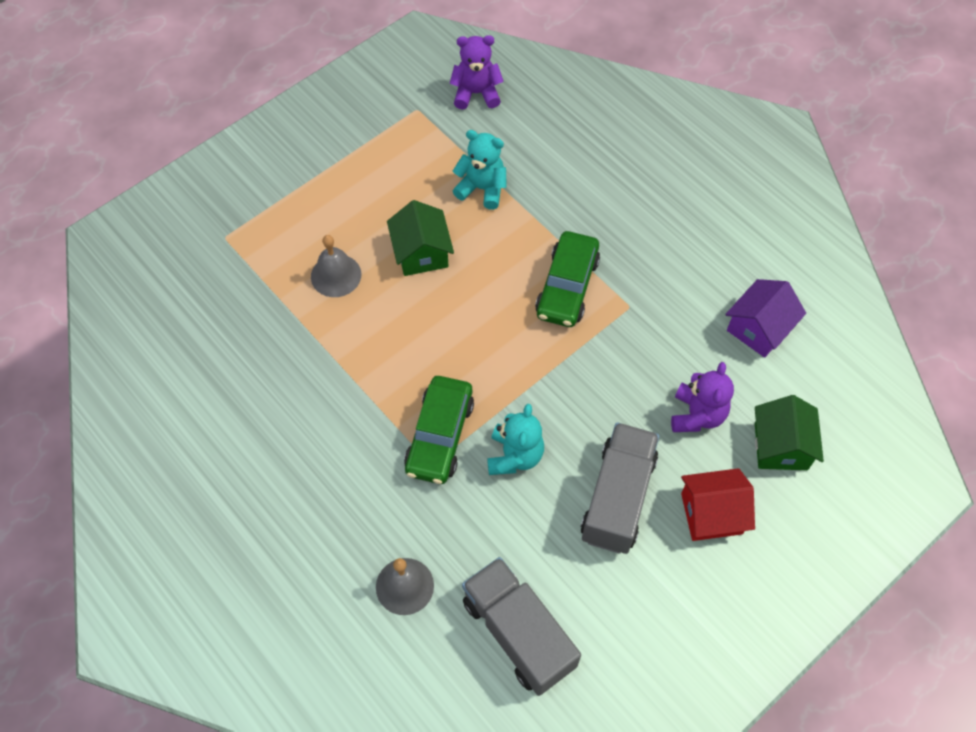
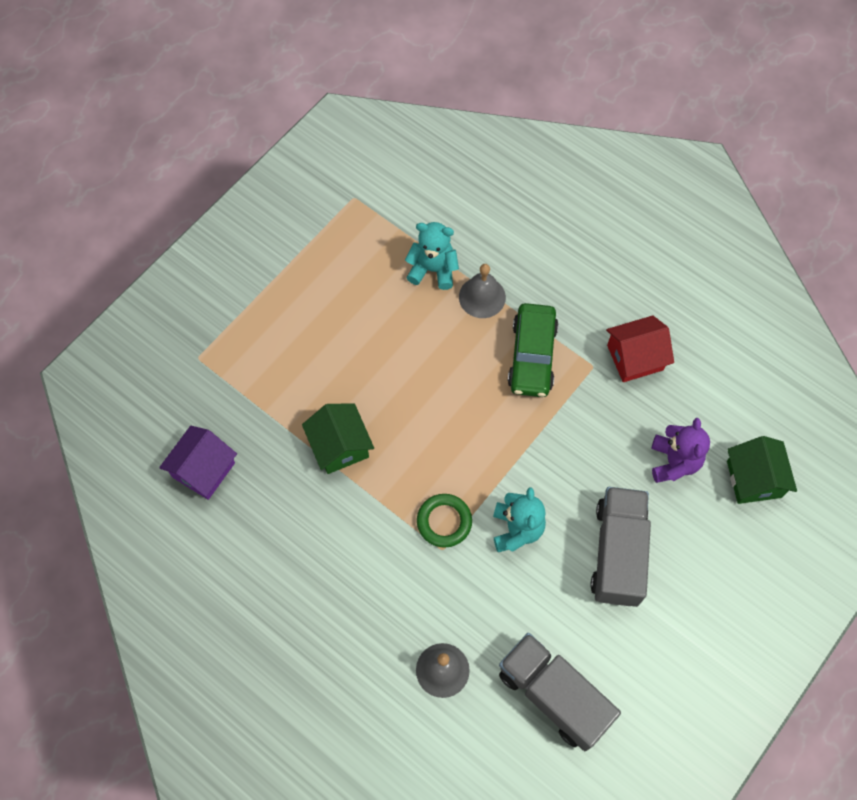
camera: 10 degrees left, 5 degrees up
(336, 275) = (313, 379): grey bell -> grey bell (482, 297)
(421, 253) = (389, 344): green house -> green house (340, 446)
(439, 436) = (444, 522): green car -> green ring
(476, 93) = (407, 172): purple teddy bear -> none
(711, 513) = (703, 553): red house -> red house (635, 357)
(759, 328) = (714, 369): purple house -> purple house (203, 470)

